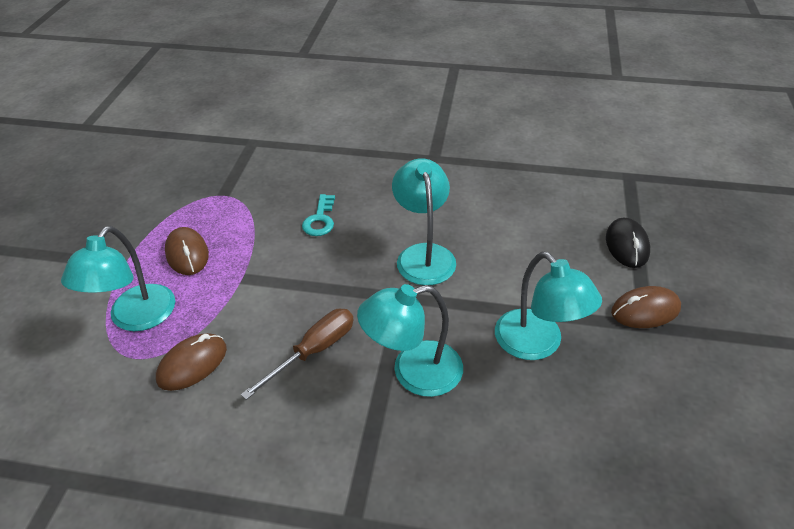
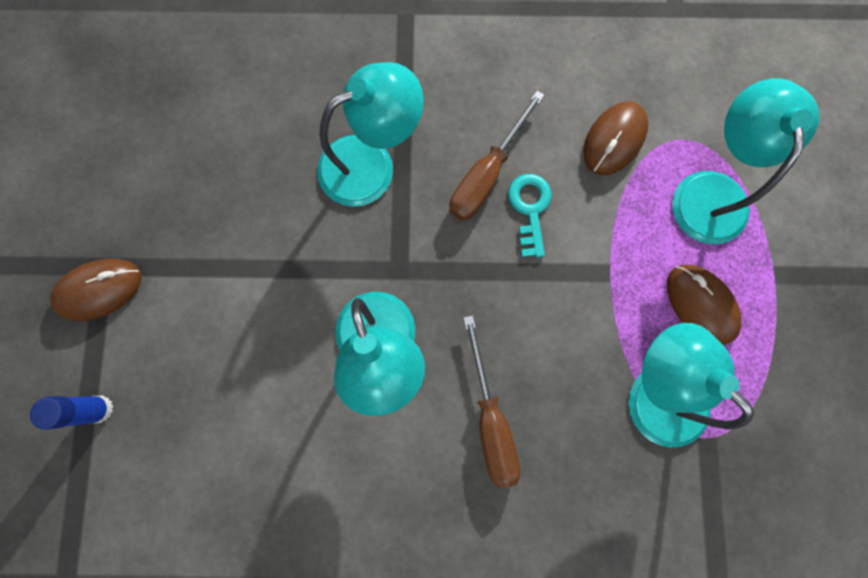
camera: 170 degrees right, 35 degrees up
(320, 219) = (541, 401): turquoise key -> turquoise key (530, 209)
(356, 215) = (490, 420): none -> brown screwdriver
(537, 344) = (234, 220): turquoise lamp -> turquoise lamp (654, 390)
(627, 245) = (99, 409): black mouse -> blue glue stick

